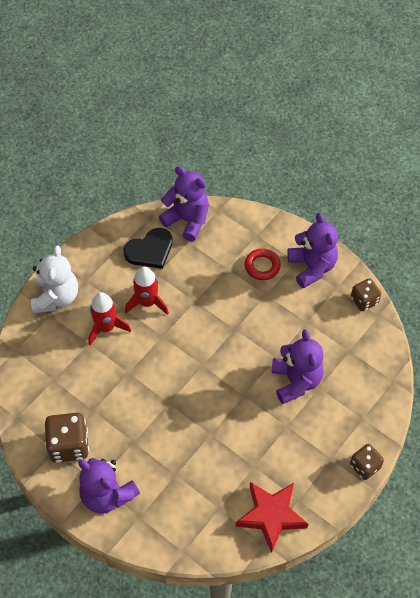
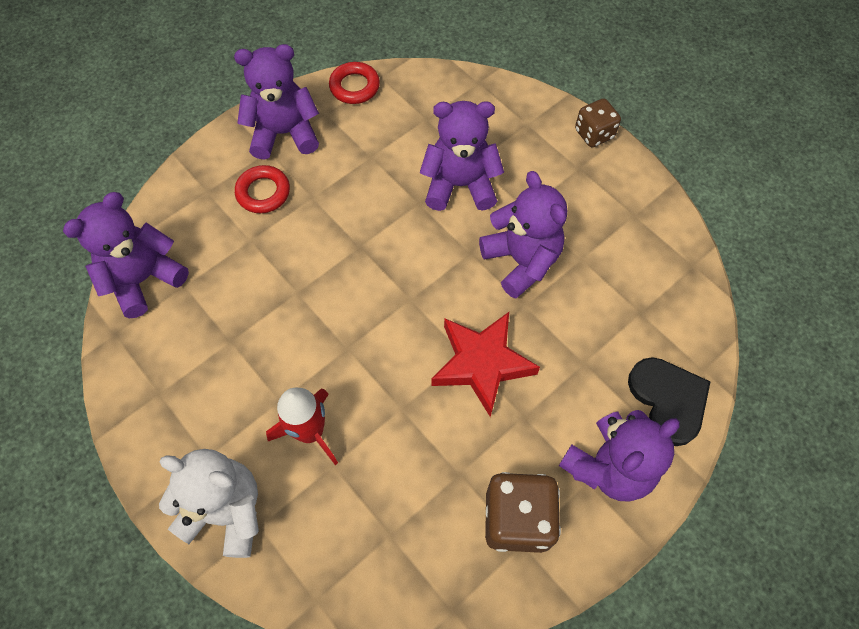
camera: 80 degrees left, 5 degrees up
(147, 302) = (280, 361): red rocket -> none
(150, 250) = (182, 343): black heart -> black heart (668, 400)
(243, 428) = (521, 261): none -> purple teddy bear
(271, 516) = (655, 249): red star -> red star (481, 364)
(364, 300) = (354, 86): brown dice -> red ring

